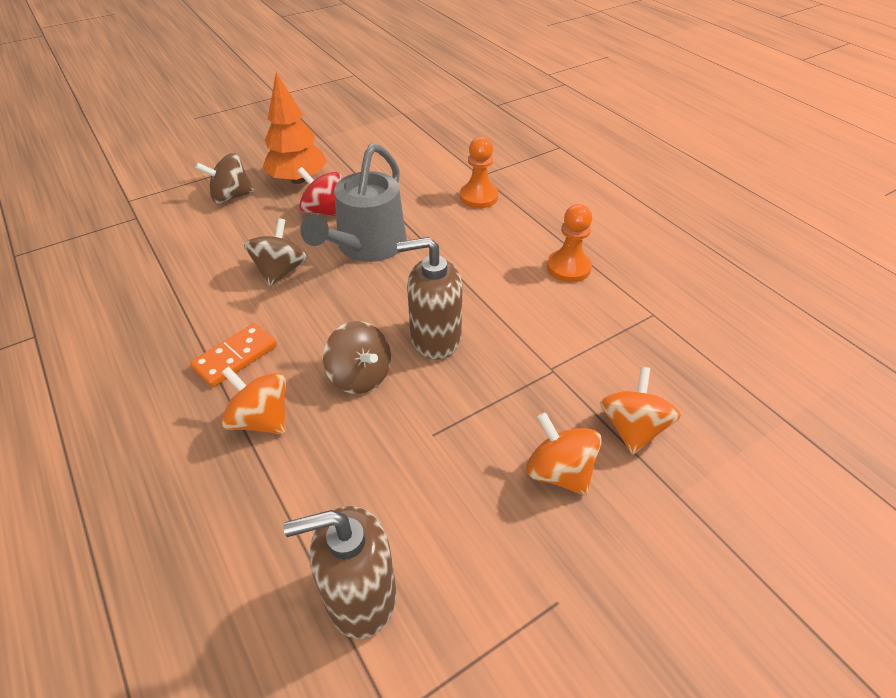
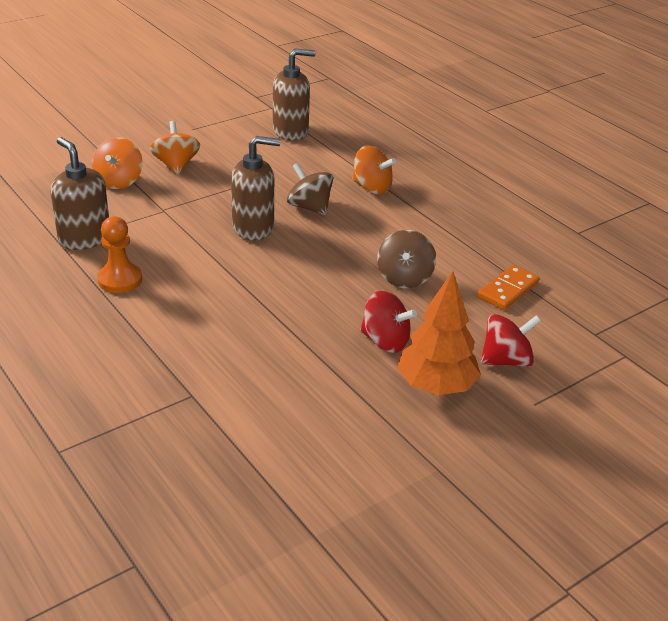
camera: 175 degrees right, 10 degrees down
(231, 197) = (506, 360): brown spinning top -> red spinning top
(235, 357) = (409, 218): orange domino -> orange domino (508, 290)
(367, 246) = (326, 301): grey watering can -> none
(478, 197) = (199, 360): orange pawn -> none
(559, 472) = (176, 165): orange spinning top -> orange spinning top turned 150 degrees counterclockwise
(629, 320) = (84, 238): none -> brown soap dispenser

